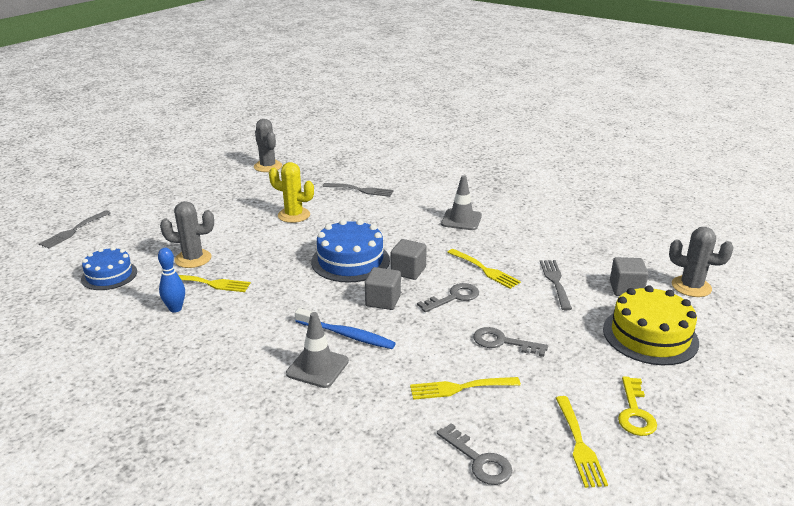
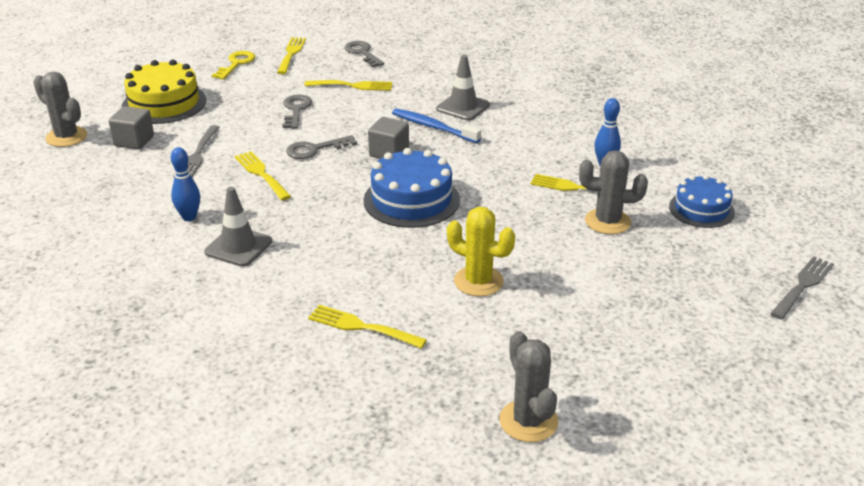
camera: 170 degrees left, 5 degrees up
(360, 190) = (362, 327): grey fork -> yellow fork
(408, 271) = (348, 181): grey cube -> none
(503, 342) = (296, 110): grey key -> grey key turned 120 degrees counterclockwise
(512, 234) = (189, 217): none -> blue bowling pin

